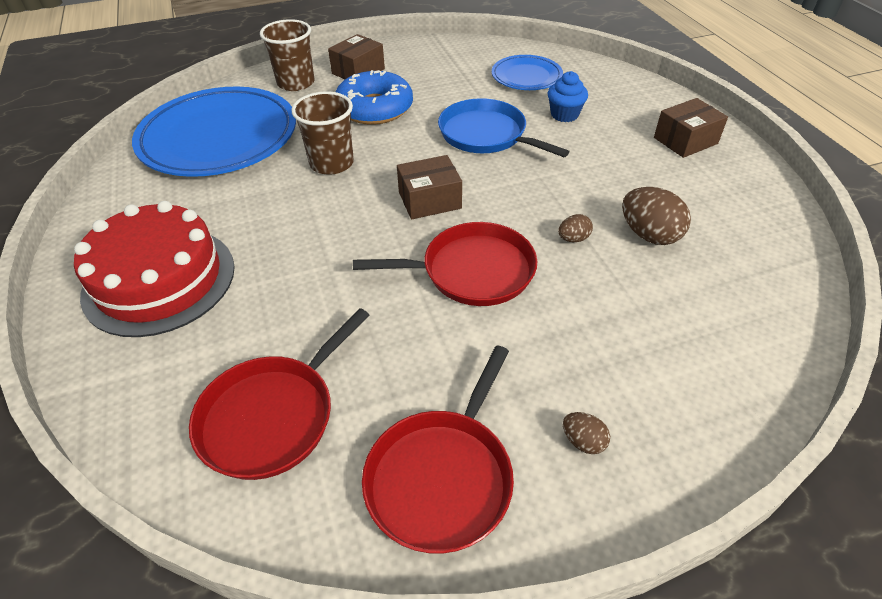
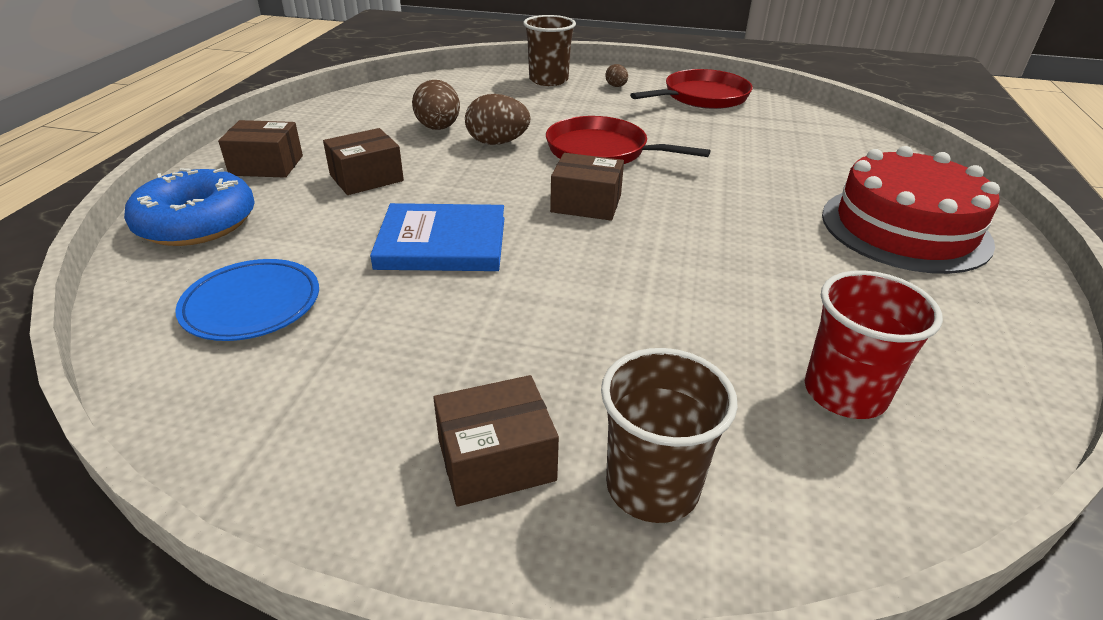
camera: 150 degrees left, 10 degrees down
(219, 138) = (845, 393): blue plate -> red cup
(272, 416) = (797, 135): red pan -> none
(332, 163) = (670, 279): brown cup -> brown cup (548, 80)
(375, 108) = (544, 344): blue donut -> blue donut (197, 222)
(486, 135) = (442, 243): blue pan -> blue book
(564, 115) = (317, 231): blue cupcake -> none
(573, 239) = (497, 143): brown egg -> brown egg, size x1.89
(606, 158) = (366, 178): none -> brown box

